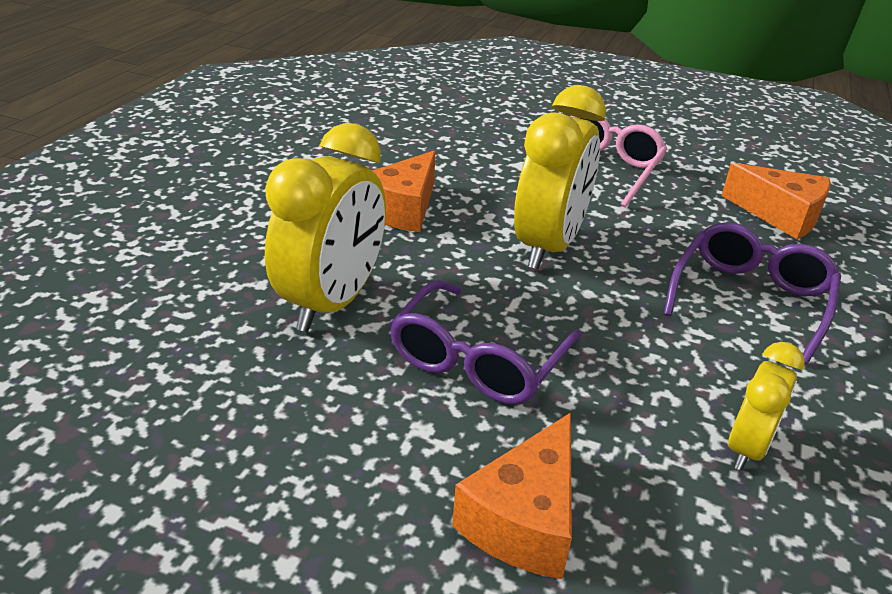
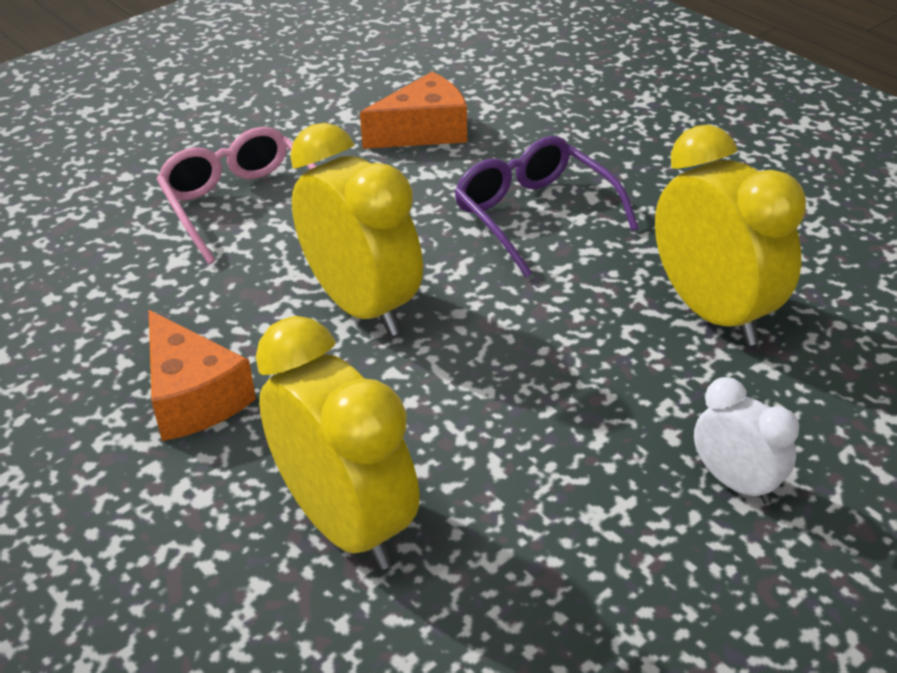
camera: 60 degrees left, 5 degrees up
(478, 360) = (517, 435): purple glasses -> none
(524, 519) = (735, 483): orange cheese -> white clock
(747, 448) = (713, 312): yellow clock -> yellow clock, size x1.83

